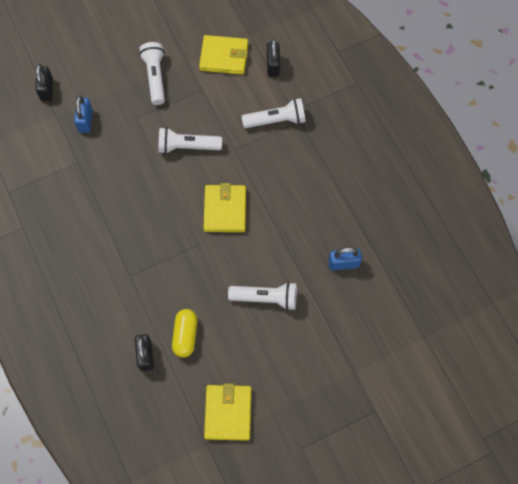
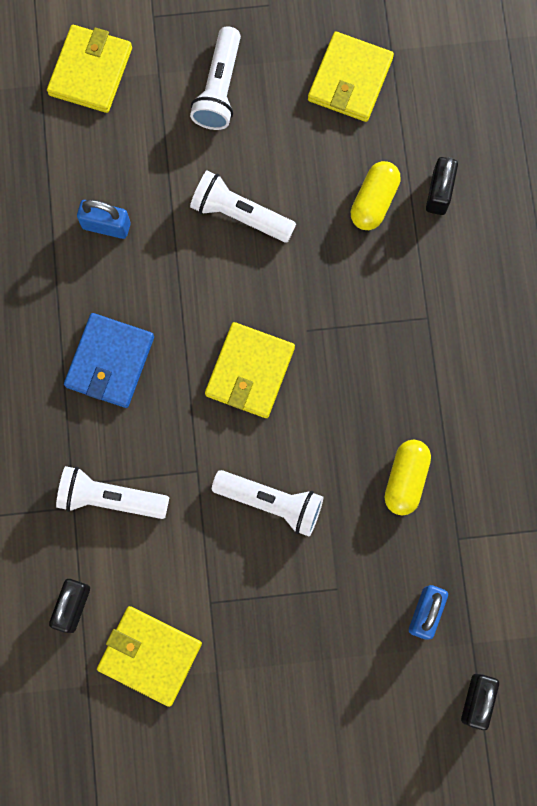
camera: 160 degrees left, 10 degrees up
(116, 182) = (405, 479): none -> yellow capsule
(155, 77) = (282, 657): white flashlight -> white flashlight (219, 88)
(307, 188) = (110, 362): none -> blue wallet
(398, 357) = (90, 71): none -> yellow wallet

